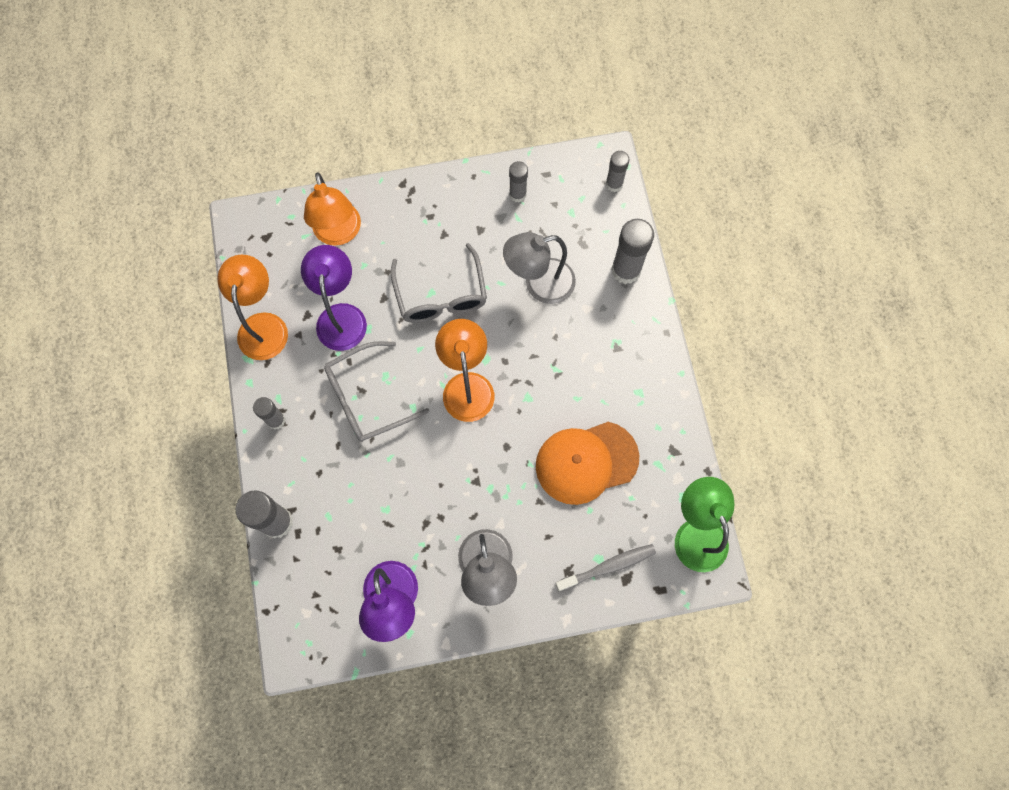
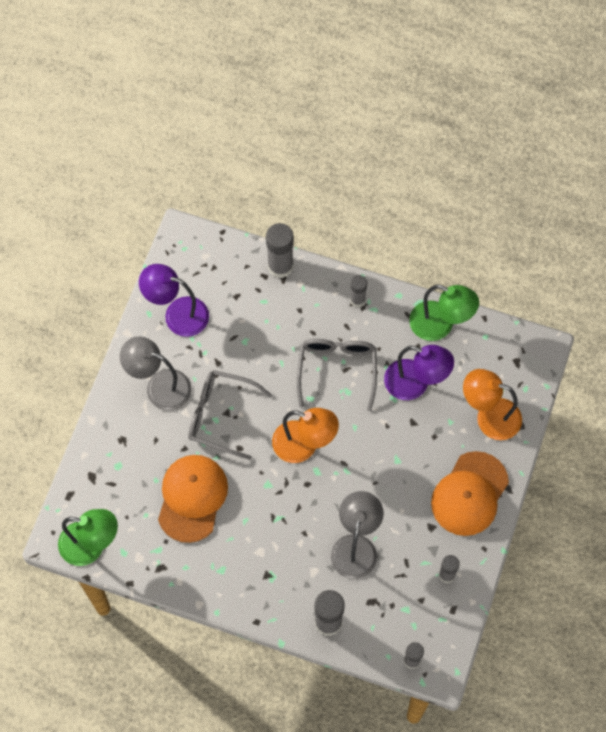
camera: 120 degrees right, 5 degrees down
(263, 325) = (440, 325): orange lamp -> green lamp
(428, 213) = (469, 494): none -> orange cap
(441, 294) = (391, 466): grey glasses -> grey glasses (221, 416)
(608, 567) = (108, 469): grey toothbrush -> none

